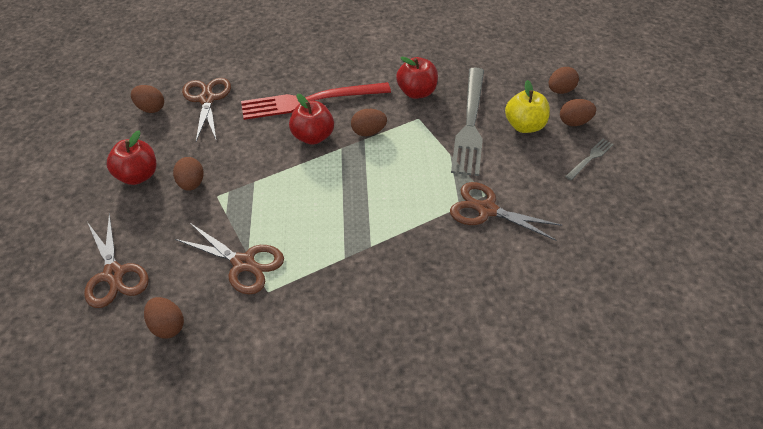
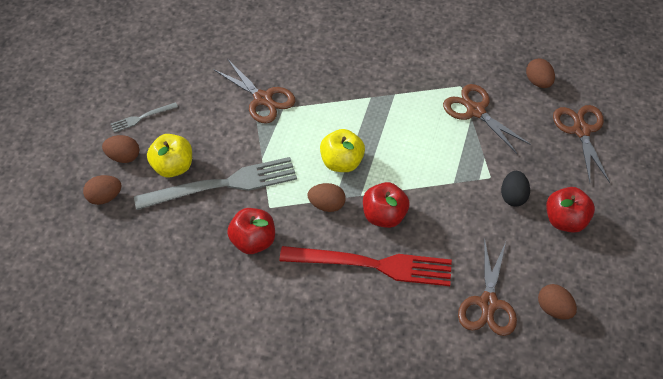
camera: 160 degrees left, 5 degrees up
(191, 184) = (513, 196): brown egg -> black egg
(371, 170) = (342, 162): none -> yellow apple
(470, 124) = (223, 185): grey fork -> grey fork turned 45 degrees clockwise

